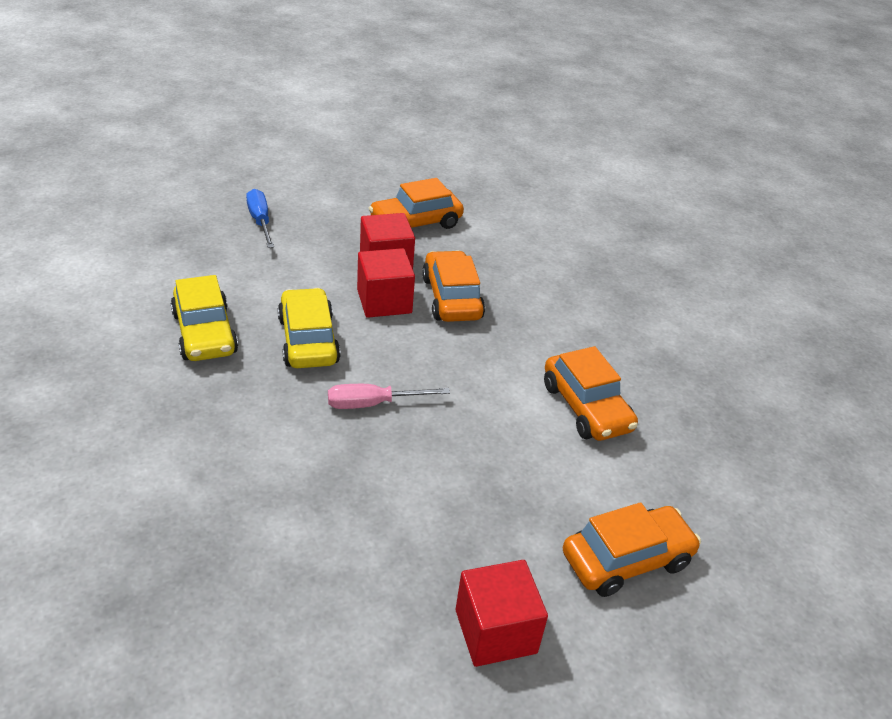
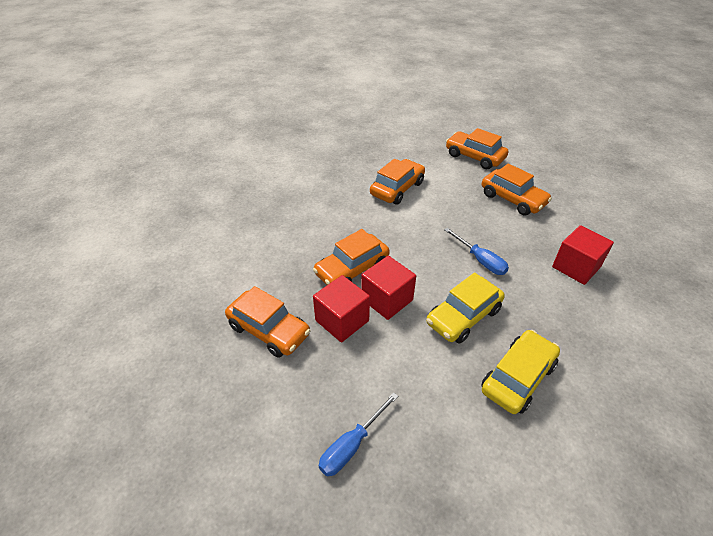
camera: 115 degrees left, 5 degrees up
(373, 404) = (480, 260): pink screwdriver -> blue screwdriver
(467, 527) = (512, 199): none -> orange car
(495, 631) = (547, 176): red cube -> red cube (576, 267)

